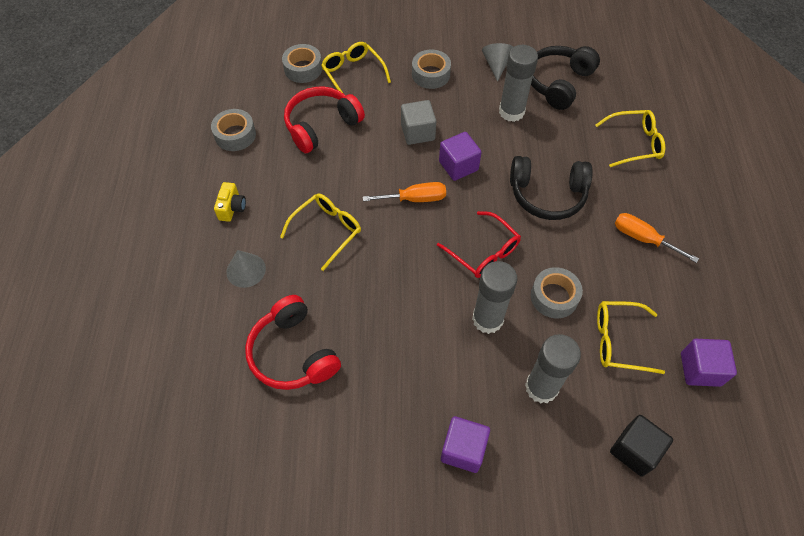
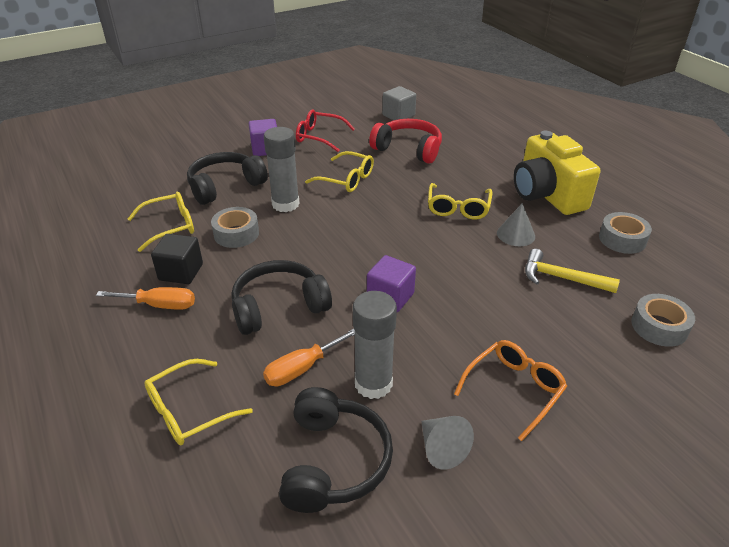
camera: 150 degrees right, 20 degrees down
(232, 208) = (547, 195): yellow camera -> yellow camera, size x2.47
(246, 270) = (488, 170): grey cone -> grey cone (516, 234)
(321, 125) = (561, 278): red headphones -> yellow hammer
(353, 74) = (601, 346): yellow glasses -> yellow glasses (346, 179)
(415, 199) = (408, 254): orange screwdriver -> orange screwdriver (302, 368)
(418, 132) = (461, 312): grey cube -> grey cube (398, 115)
(431, 74) = (514, 389): grey tape -> orange glasses
(483, 252) = (315, 240): red glasses -> red glasses (319, 137)
(541, 387) = (225, 186): grey glue stick -> black headphones
(634, 450) = (147, 180): black cube -> black cube (181, 272)
(700, 369) = (95, 232): purple cube -> none

